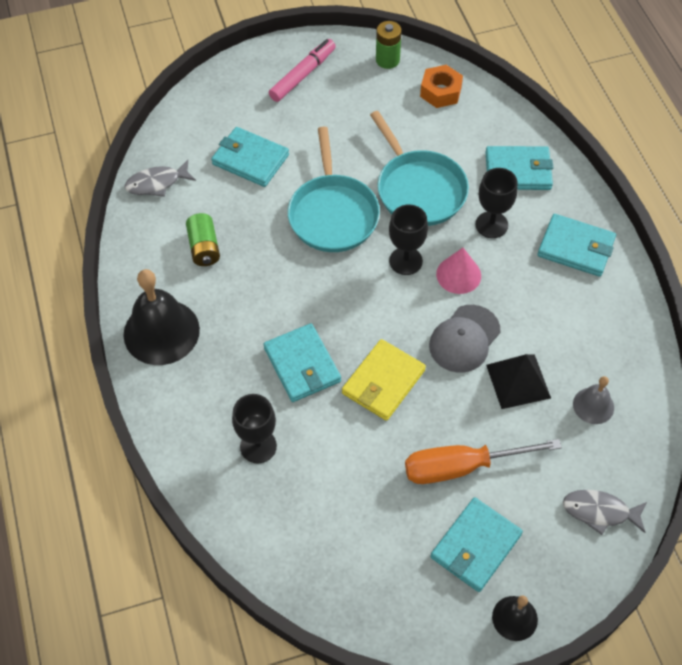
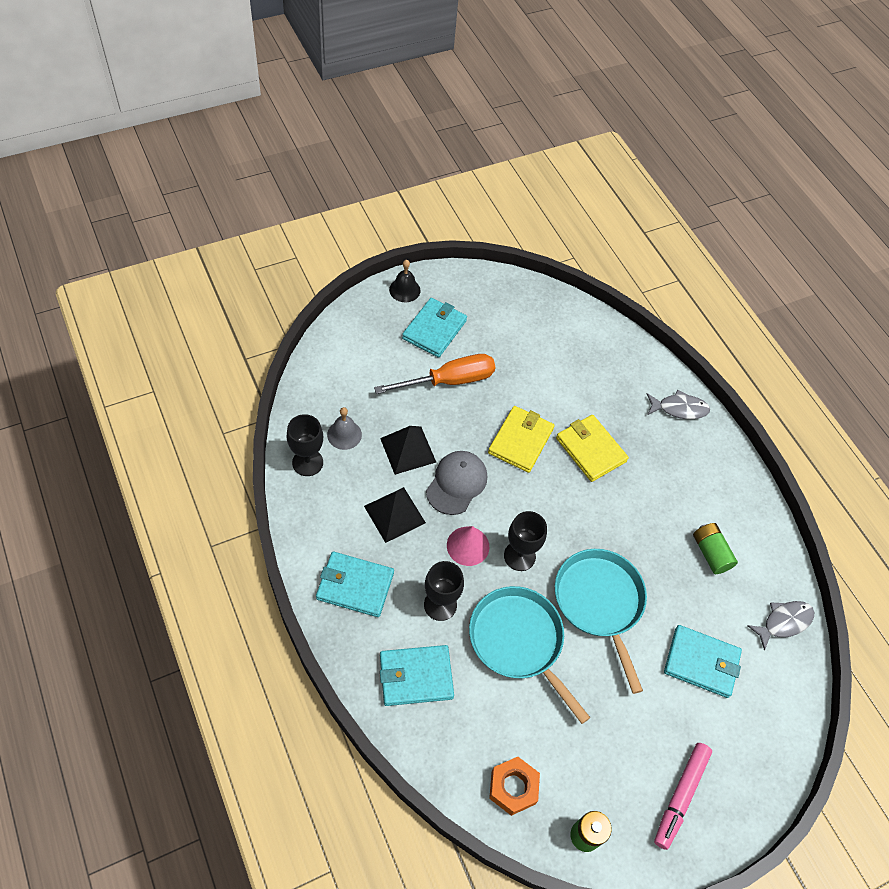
camera: 165 degrees right, 0 degrees up
(161, 332) = (716, 469): black bell -> none
(258, 446) = (607, 385): black goblet -> black goblet (307, 462)
(302, 365) = (590, 450): turquoise wallet -> yellow wallet
(535, 311) = (394, 514): none -> black pyramid
(599, 512) = (343, 357): grey fish -> grey fish (679, 408)

